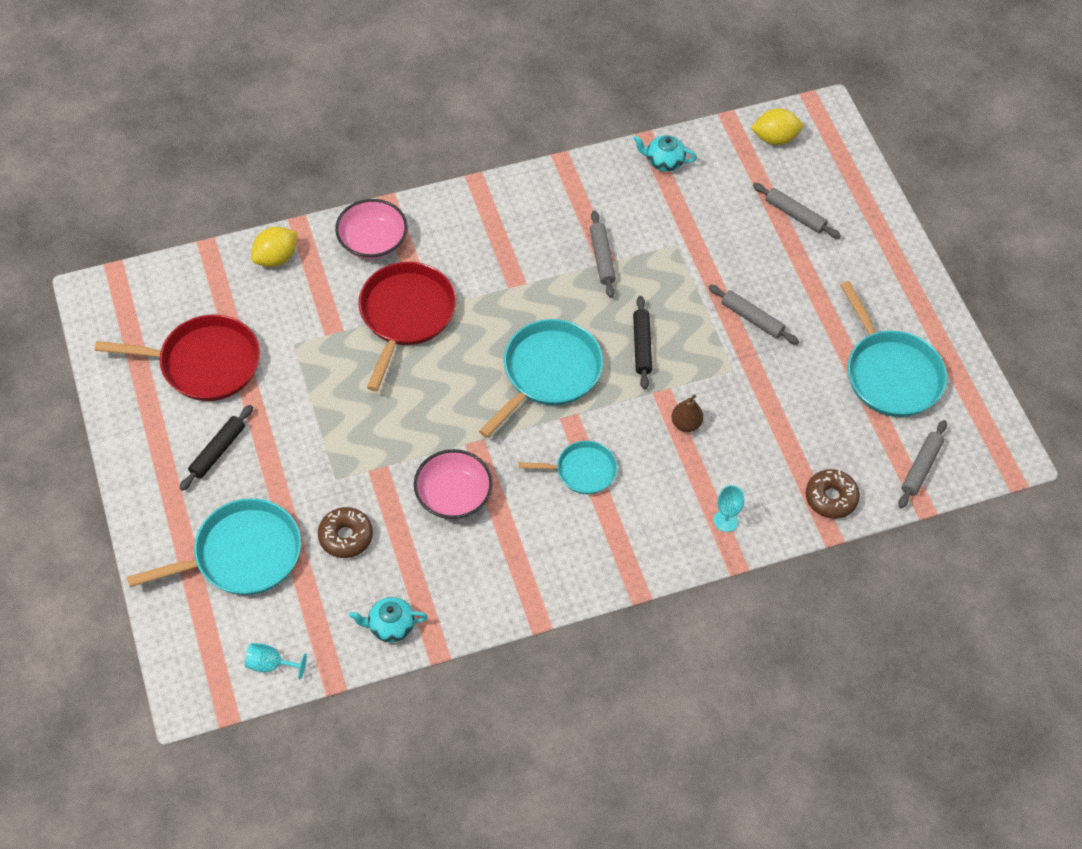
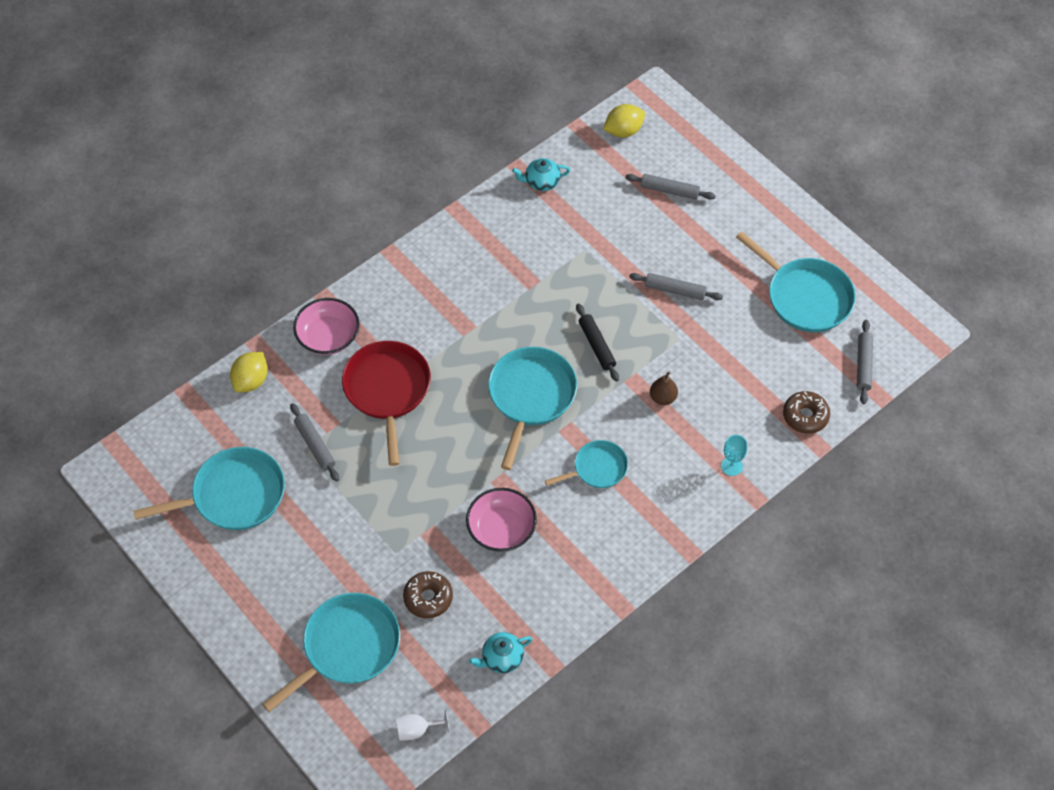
camera: 20 degrees left, 0 degrees up
(205, 363) = (234, 495): red pan -> turquoise pan
(217, 451) = (283, 567): black rolling pin -> none
(270, 664) = (417, 730): turquoise goblet -> white goblet
(602, 258) = (529, 282): grey rolling pin -> grey rolling pin (315, 445)

